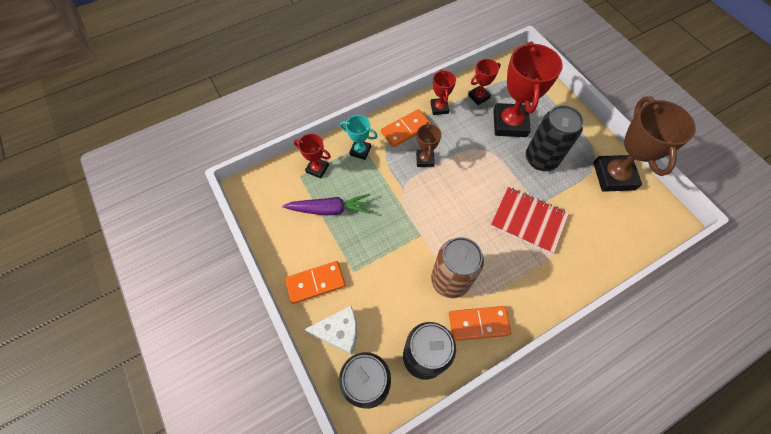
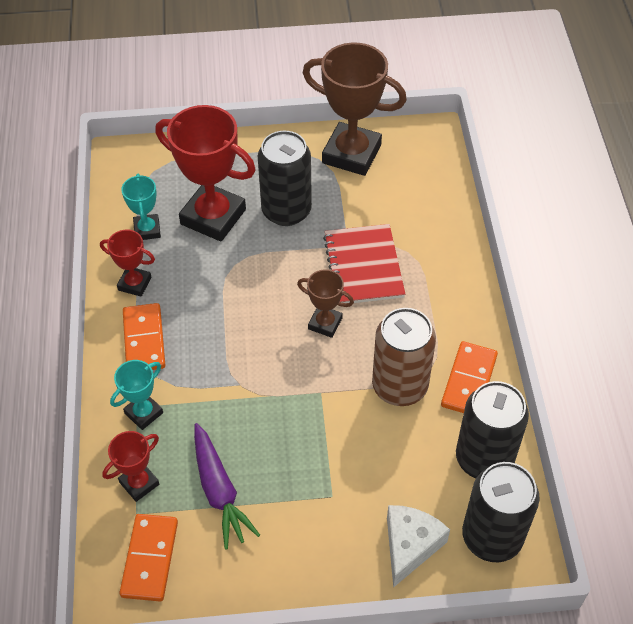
camera: 65 degrees left, 10 degrees down
(315, 282) = (325, 551): orange domino -> orange domino (149, 558)
(330, 209) = (219, 491): purple carrot -> purple carrot turned 135 degrees clockwise
(425, 159) = (208, 338): brown trophy -> brown trophy (325, 323)
(478, 97) = (147, 230): red trophy -> turquoise trophy
(528, 220) = (363, 266): red notebook -> red notebook turned 60 degrees counterclockwise

